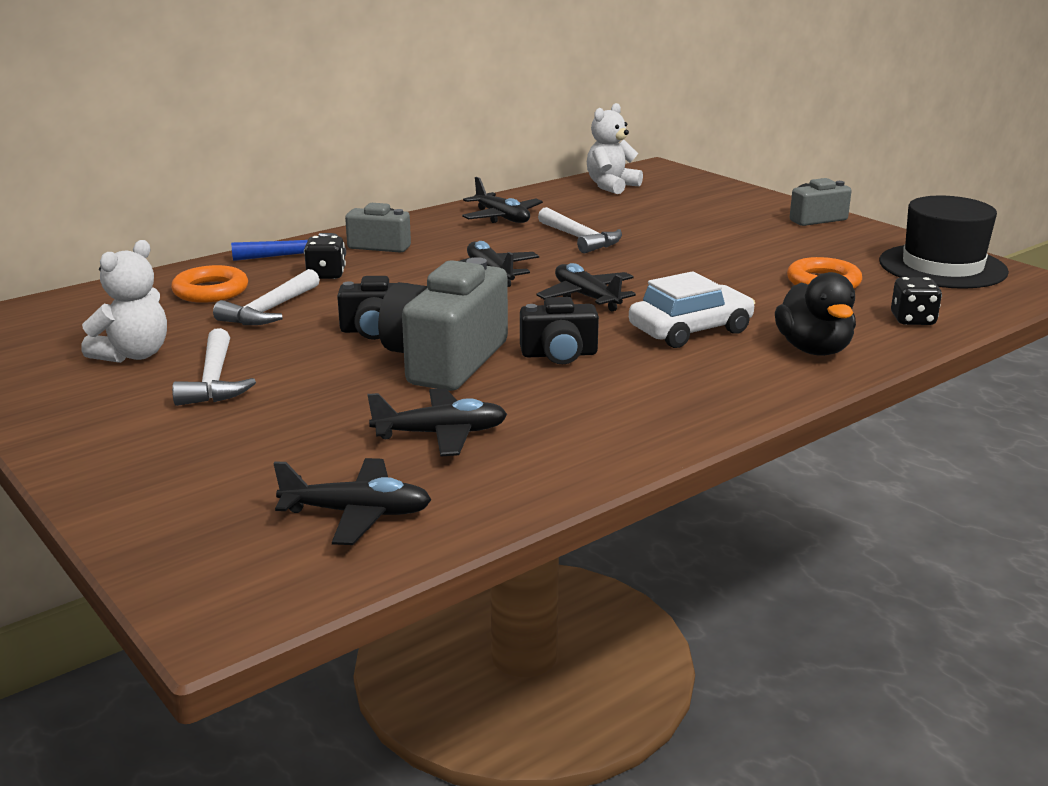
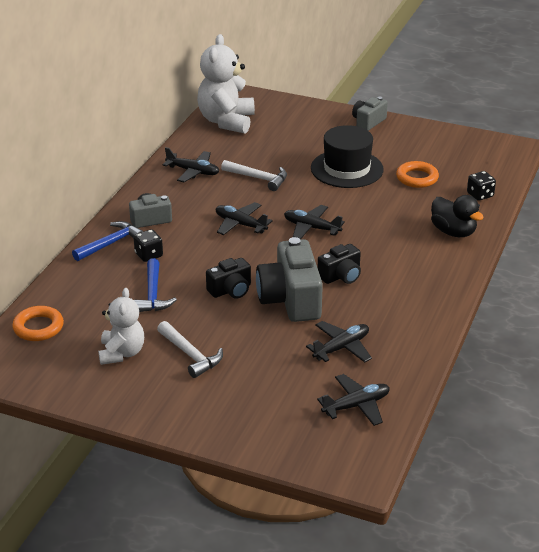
camera: 30 degrees left, 10 degrees up
(211, 291) = (98, 290): orange ring -> orange ring (38, 327)
(270, 310) = (153, 294): white hammer -> blue hammer
(611, 186) = (226, 121): white teddy bear -> white teddy bear, size x1.60
(690, 330) = (386, 237): white car -> none
(942, 267) = (463, 147): black hat -> black hat (347, 169)

